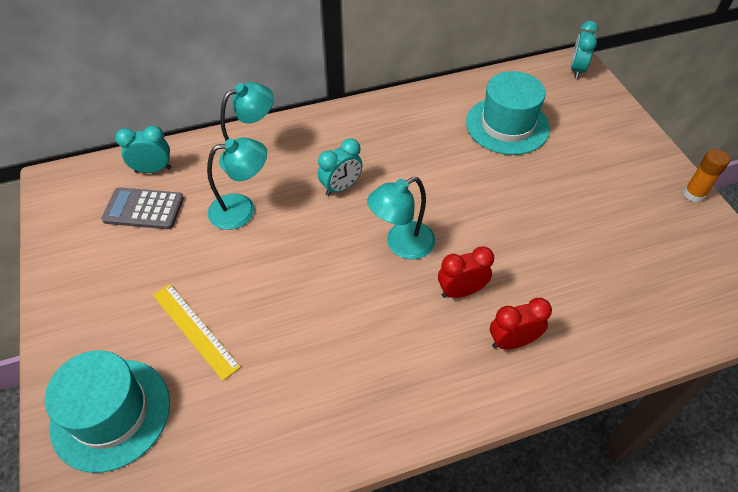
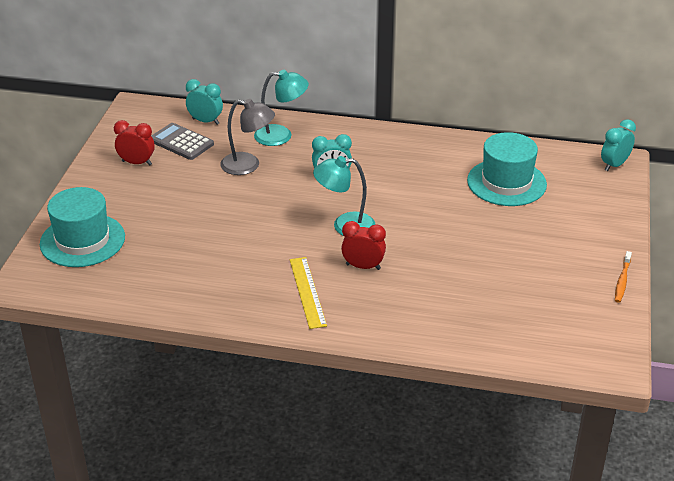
camera: 30 degrees right, 15 degrees down
(195, 330) = (164, 219): yellow ruler -> yellow ruler (307, 292)
(242, 209) = (248, 165): turquoise lamp -> grey lamp
(512, 341) = (373, 306): red clock -> red clock (137, 163)
(694, 194) = (622, 281): orange glue stick -> orange toothbrush

